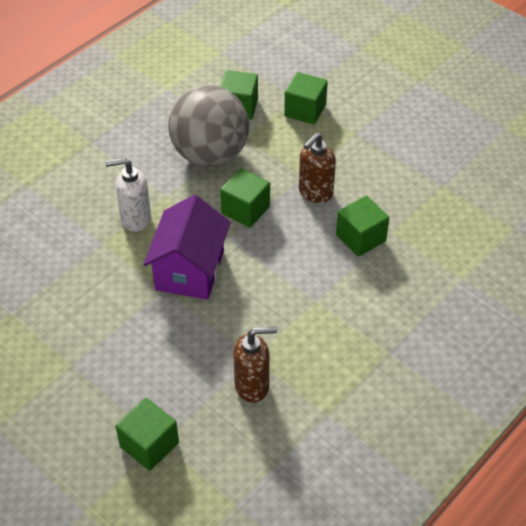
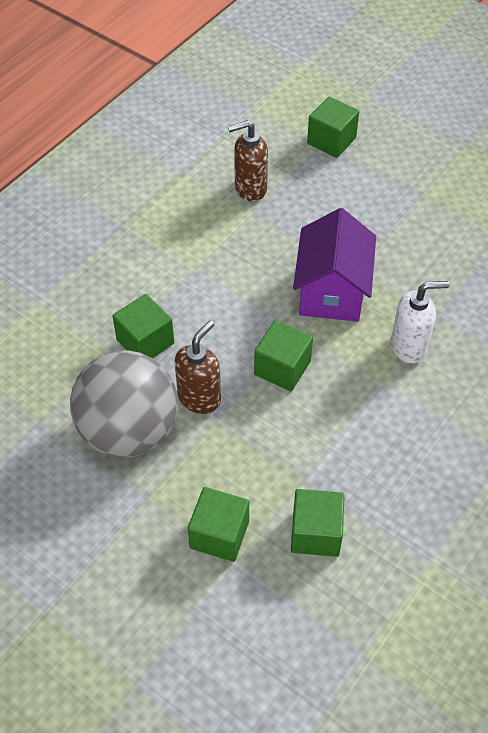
camera: 175 degrees right, 5 degrees up
(210, 154) = (340, 445): grey ball -> grey ball (129, 431)

